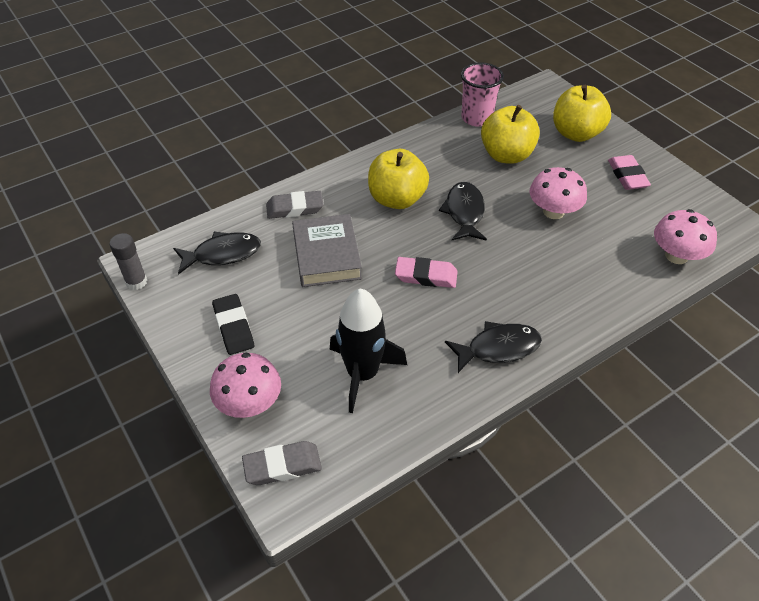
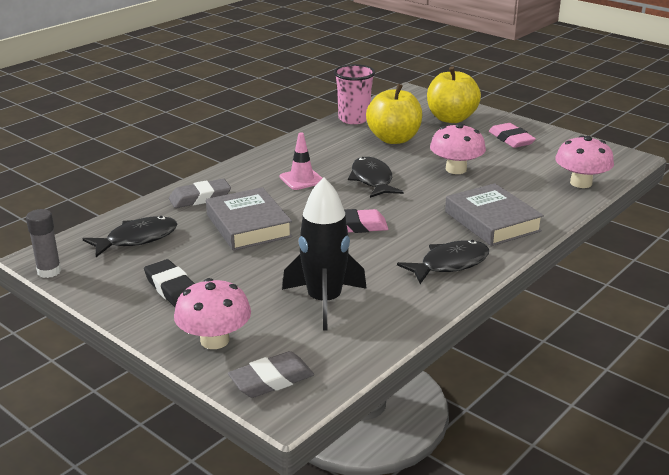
camera: 15 degrees left, 20 degrees down
(397, 199) = (301, 179): yellow apple -> pink traffic cone
(562, 295) = (492, 221): none -> grey book

